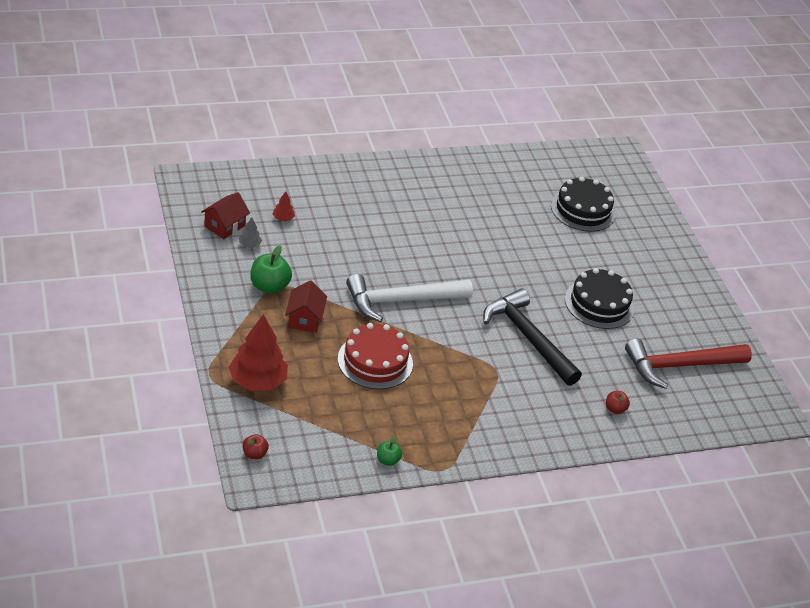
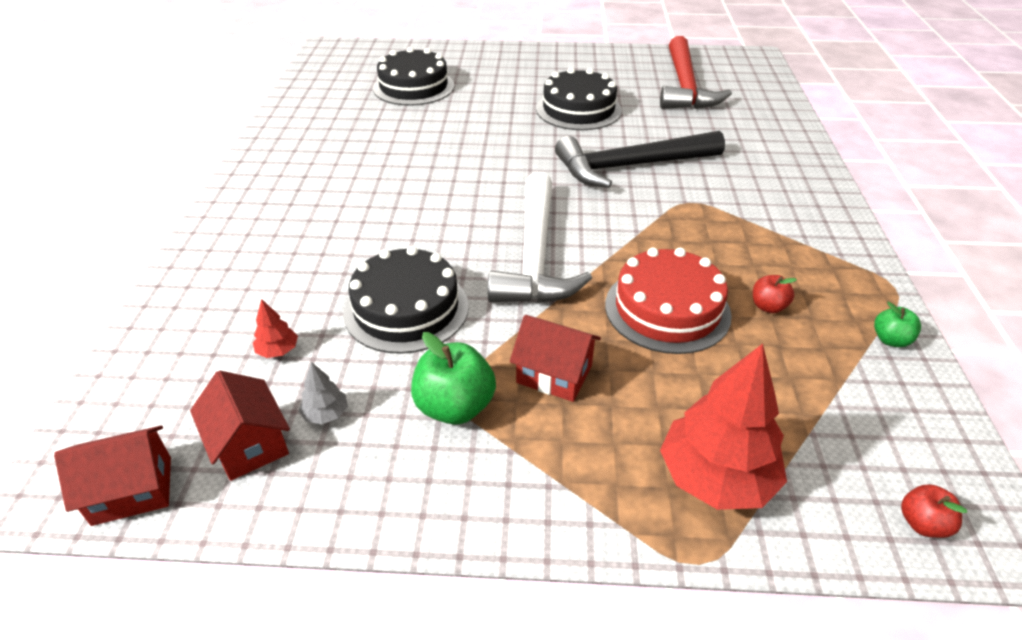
camera: 65 degrees left, 0 degrees up
(190, 200) = (132, 490): none -> red house
(331, 256) = (406, 309): none -> black cake
(615, 409) = (755, 135): red apple -> red apple (768, 306)

